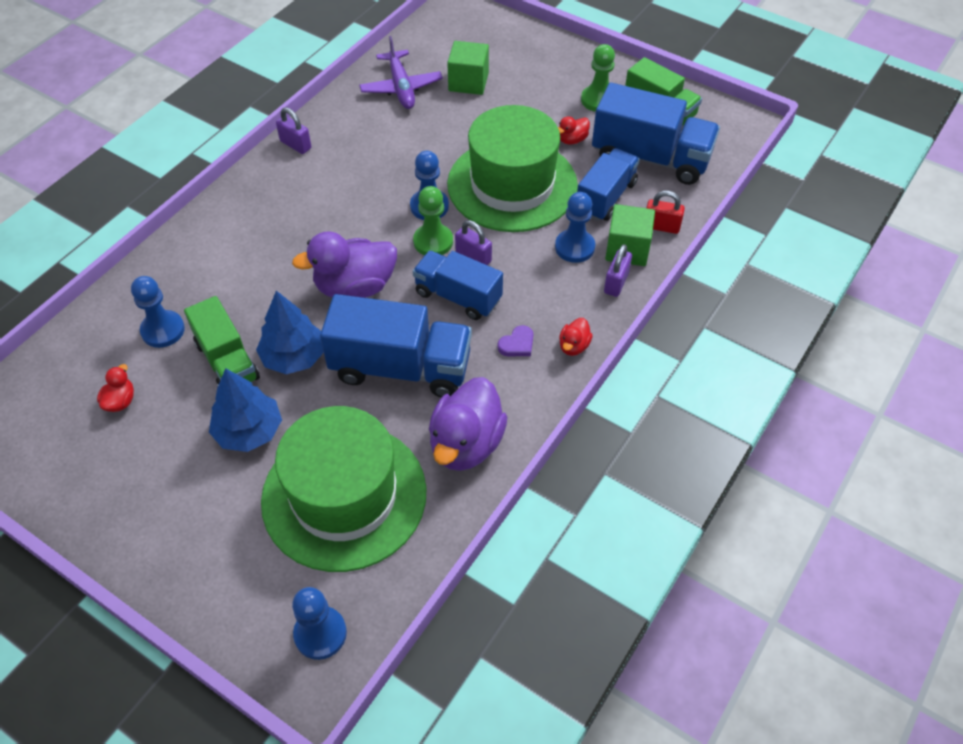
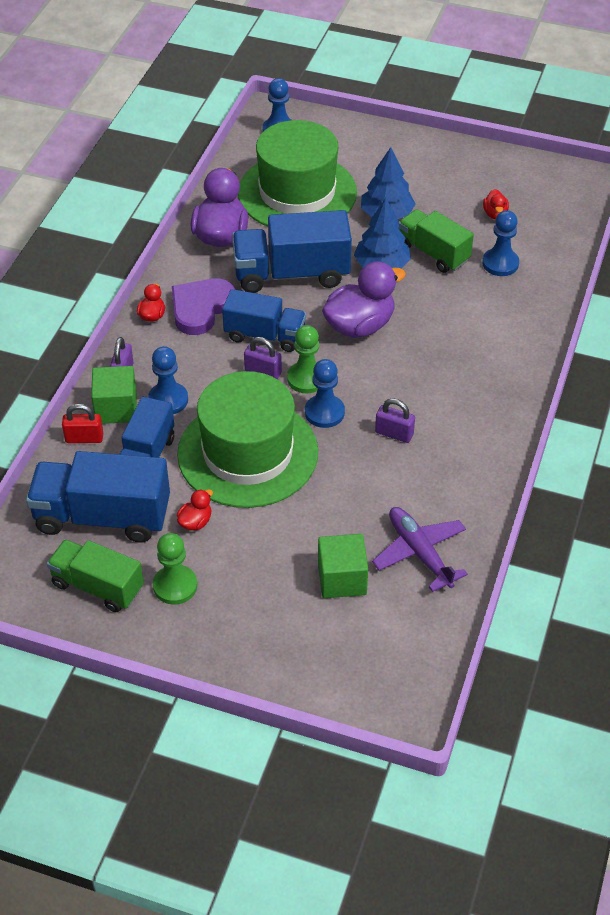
camera: 165 degrees right, 5 degrees down
(295, 145) = (497, 452): purple padlock -> purple padlock (394, 433)
(517, 344) = (201, 308): purple heart -> purple heart, size x2.12

